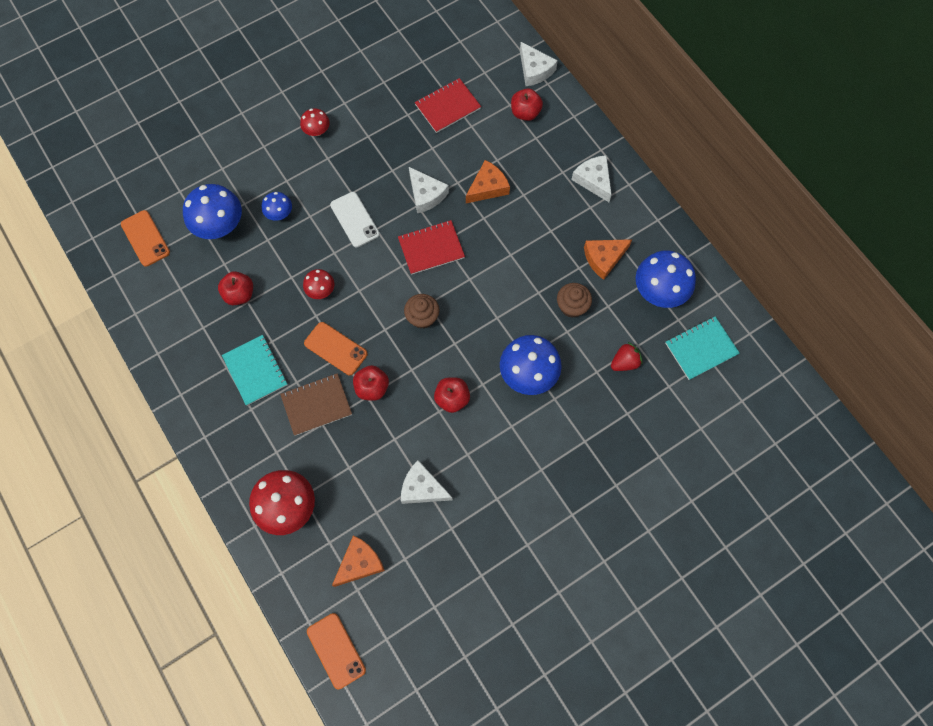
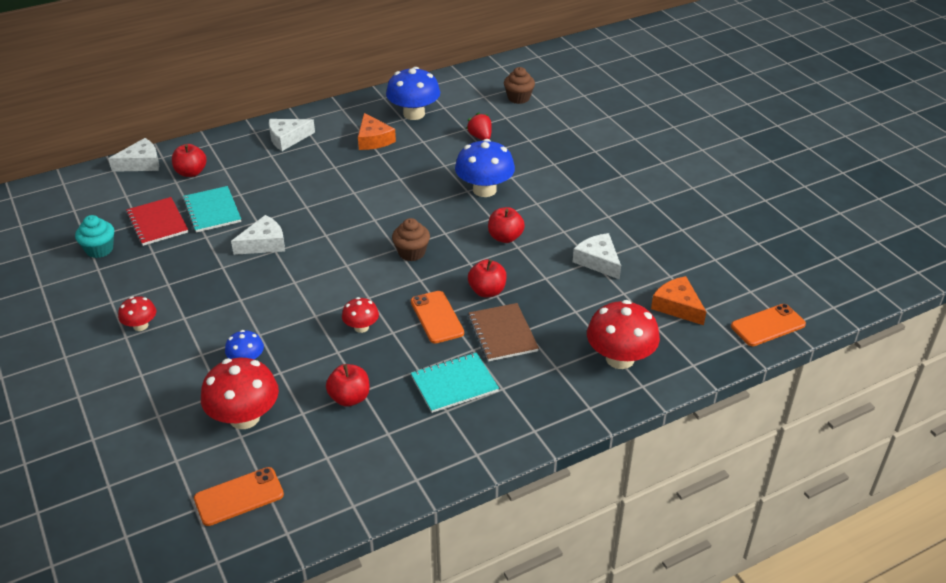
camera: 85 degrees left, 30 degrees down
(219, 225) = (244, 417): blue mushroom -> red mushroom
(335, 348) = (437, 317): orange phone -> orange phone turned 60 degrees counterclockwise
(354, 219) = (277, 298): white phone -> none
(408, 75) = (99, 249): none -> turquoise cupcake
(422, 488) = (598, 261): white cheese -> white cheese turned 120 degrees clockwise
(431, 248) = (331, 243): red notebook -> none
(488, 187) = (271, 202): orange cheese -> none
(572, 306) = (419, 160): brown cupcake -> brown cupcake (518, 98)
(701, 349) = (473, 99): turquoise notebook -> turquoise notebook (212, 211)

